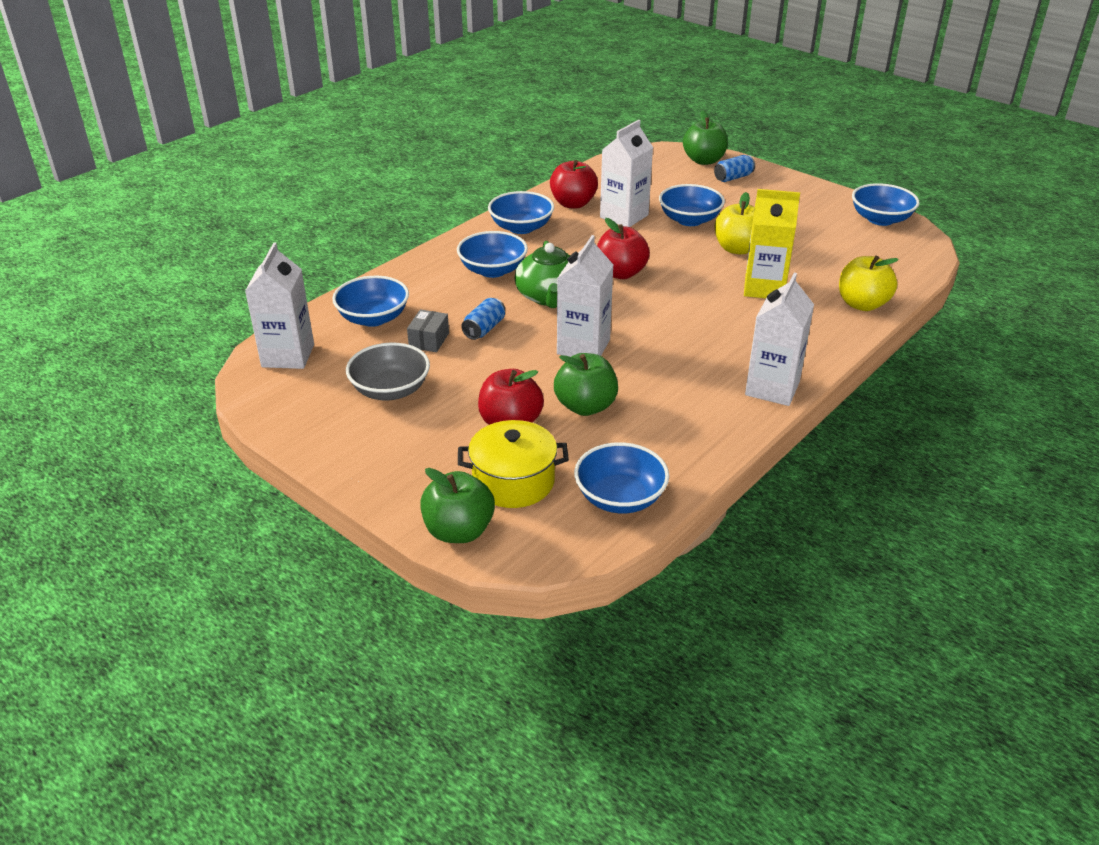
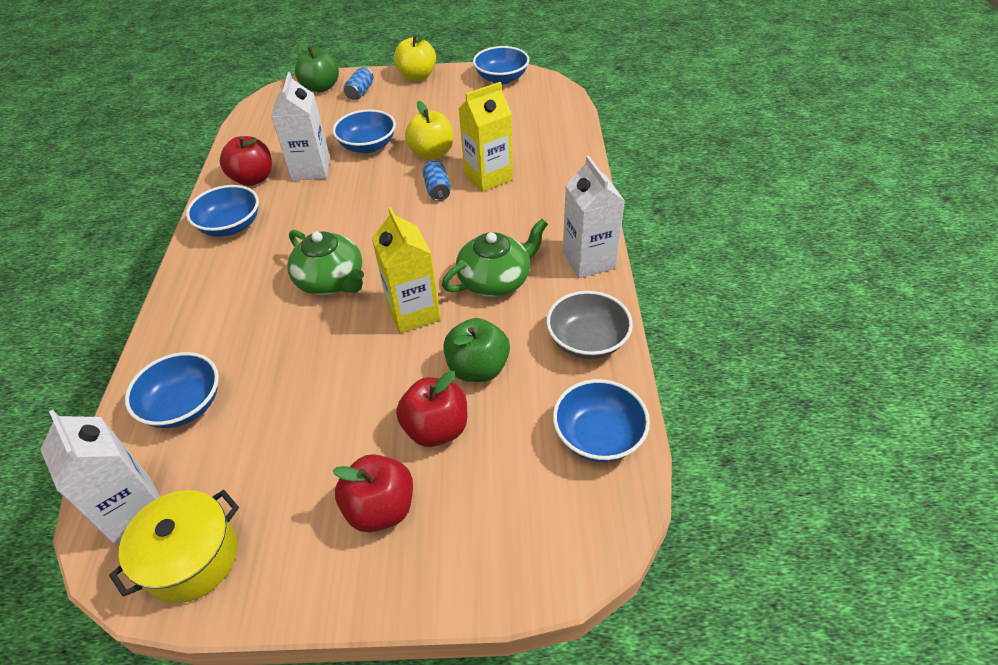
camera: 40 degrees left, 10 degrees up
(390, 390) = (288, 473): grey bowl -> grey bowl (587, 341)
(429, 340) = (268, 394): grey box -> none
(459, 531) = (515, 575): green apple -> none
(484, 329) = (308, 348): blue can -> blue can (437, 189)
(493, 270) = (250, 283): blue bowl -> none
(513, 481) = (503, 486): yellow pot -> yellow pot (191, 558)
(583, 347) = (413, 312): white carton -> yellow carton
(620, 273) = (366, 224): red apple -> red apple (380, 508)
(674, 360) = (495, 280): none -> green teapot
(862, 304) = (566, 154): yellow apple -> yellow apple (417, 76)

